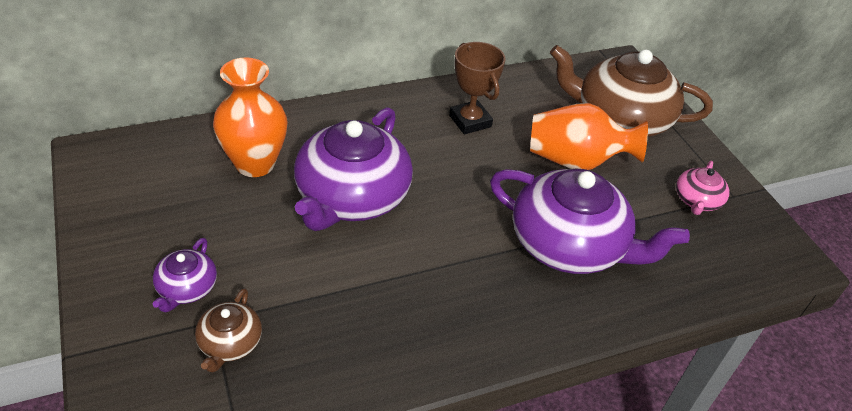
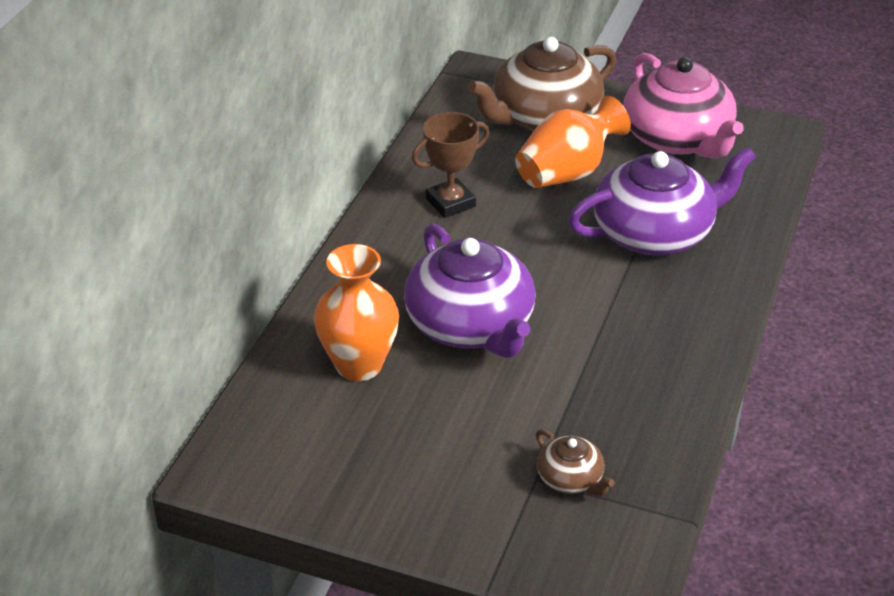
camera: 45 degrees left, 5 degrees down
(187, 288) = (480, 479): purple teapot -> none
(470, 121) = (450, 203): brown trophy -> brown trophy turned 45 degrees counterclockwise
(697, 200) = (678, 138): pink teapot -> pink teapot, size x2.15

